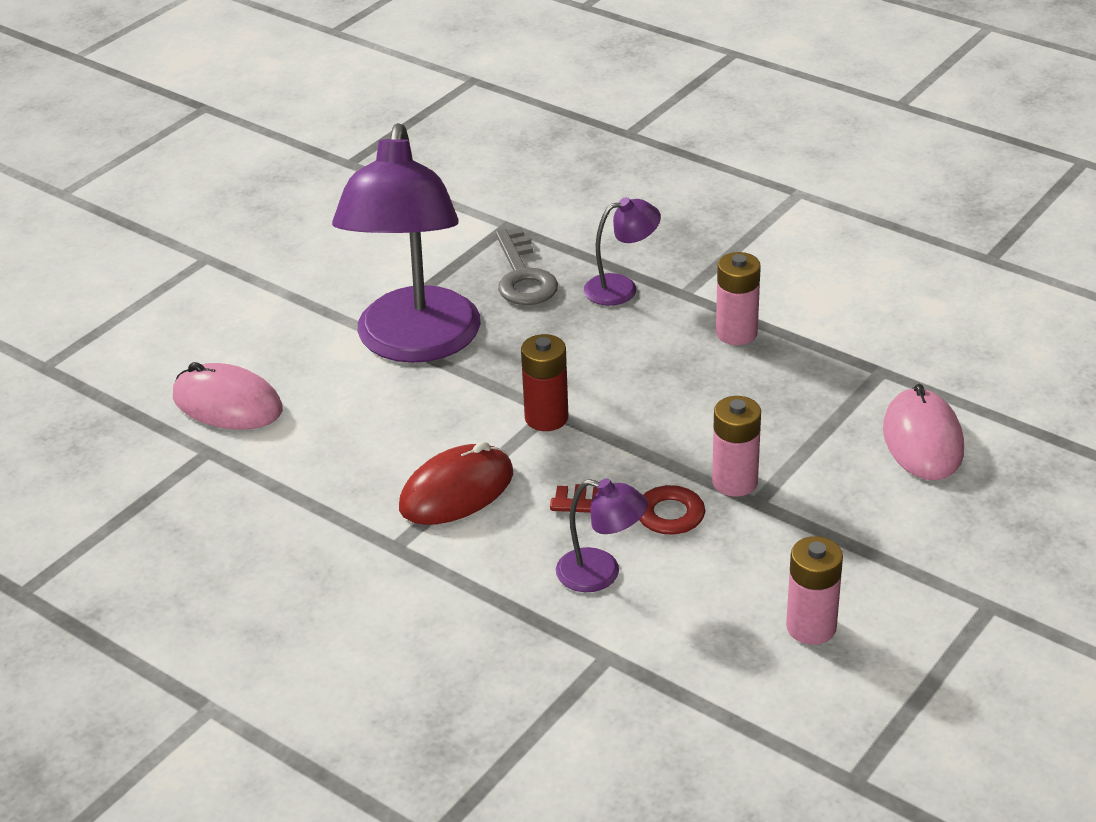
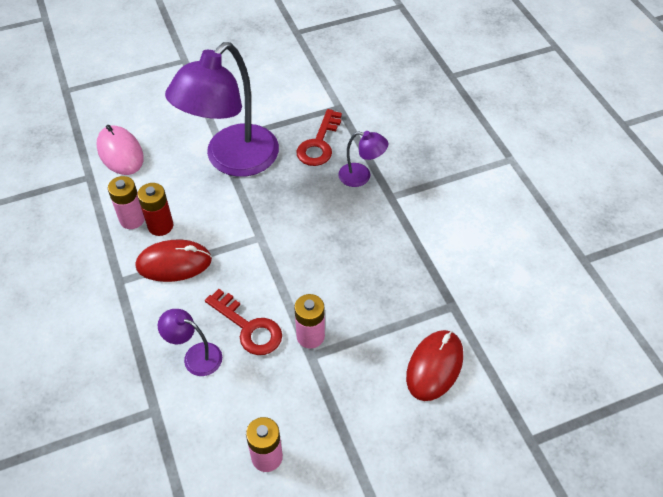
camera: 30 degrees right, 15 degrees up
(523, 276) = (319, 143): grey key -> red key
(546, 418) = (254, 241): red battery -> red battery (160, 226)
(601, 574) = (195, 356): purple lamp -> purple lamp turned 150 degrees clockwise
(736, 333) = (395, 237): pink battery -> pink battery (132, 219)
(923, 440) = (434, 366): pink mouse -> red mouse

